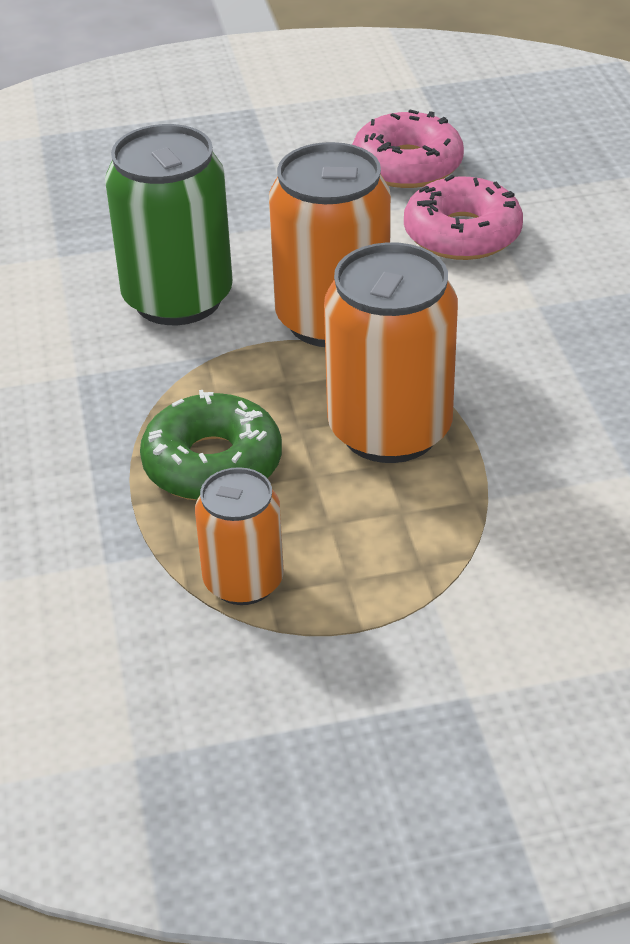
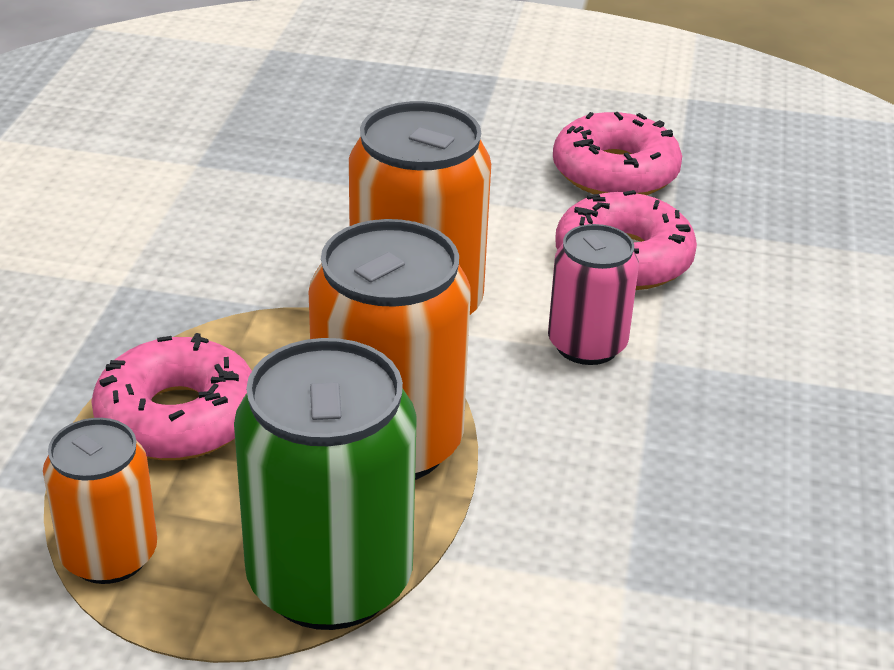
camera: 20 degrees right, 5 degrees down
(178, 299) = (276, 239): green can -> green can (330, 580)
(212, 464) = (178, 418): green donut -> pink donut
(482, 309) = (587, 345): none -> pink can

